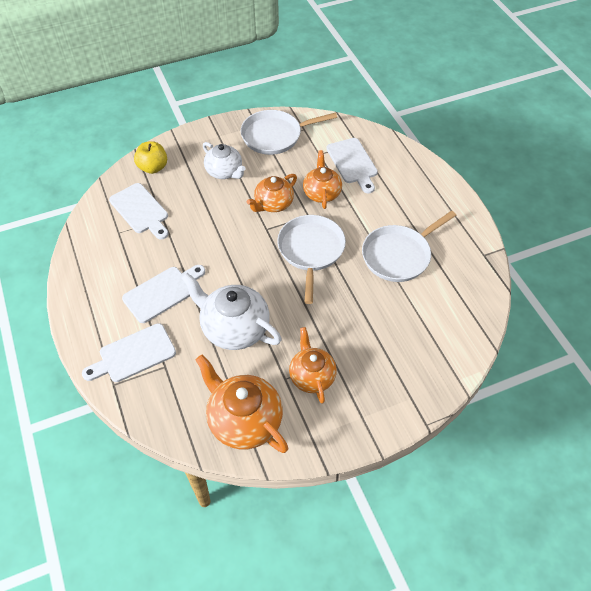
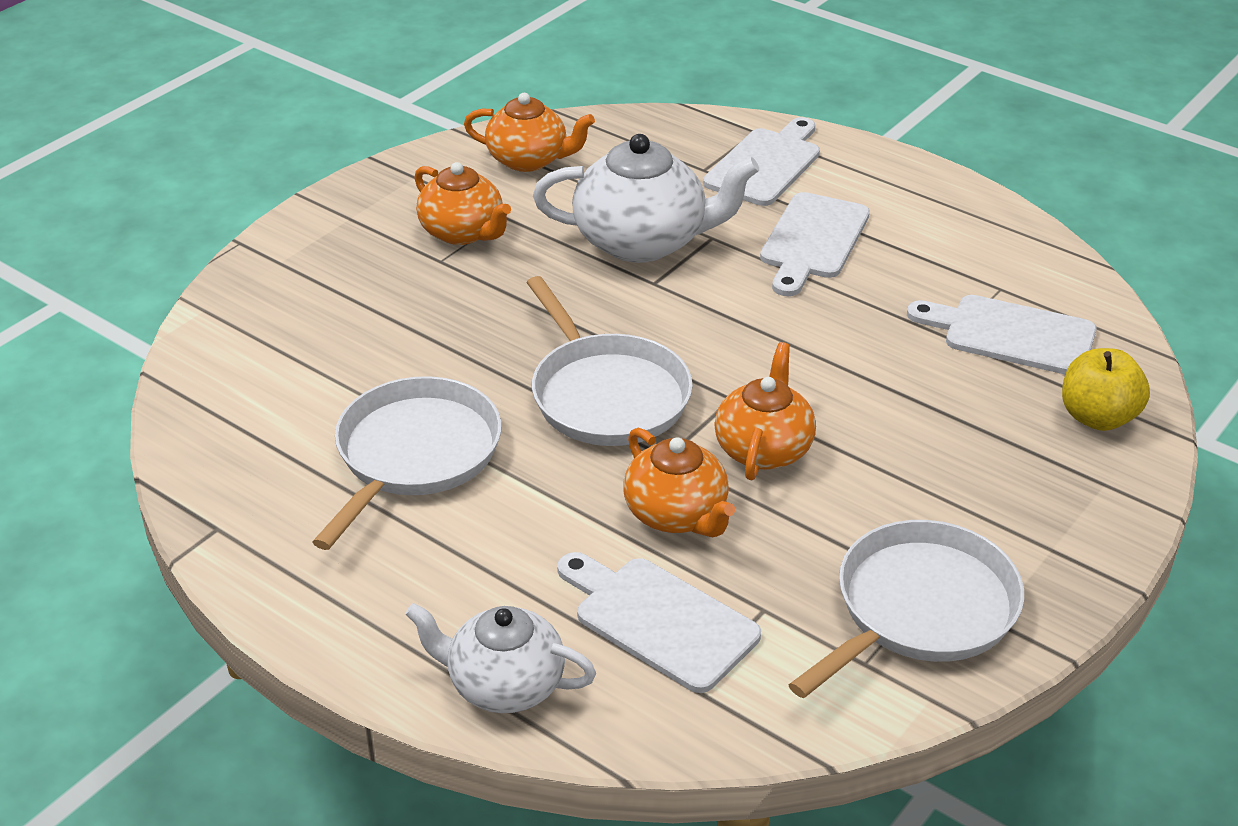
camera: 150 degrees right, 15 degrees down
(224, 172) = (939, 472): white teapot -> white teapot (504, 685)
(244, 420) = (529, 160): orange teapot -> orange teapot, size x0.66

